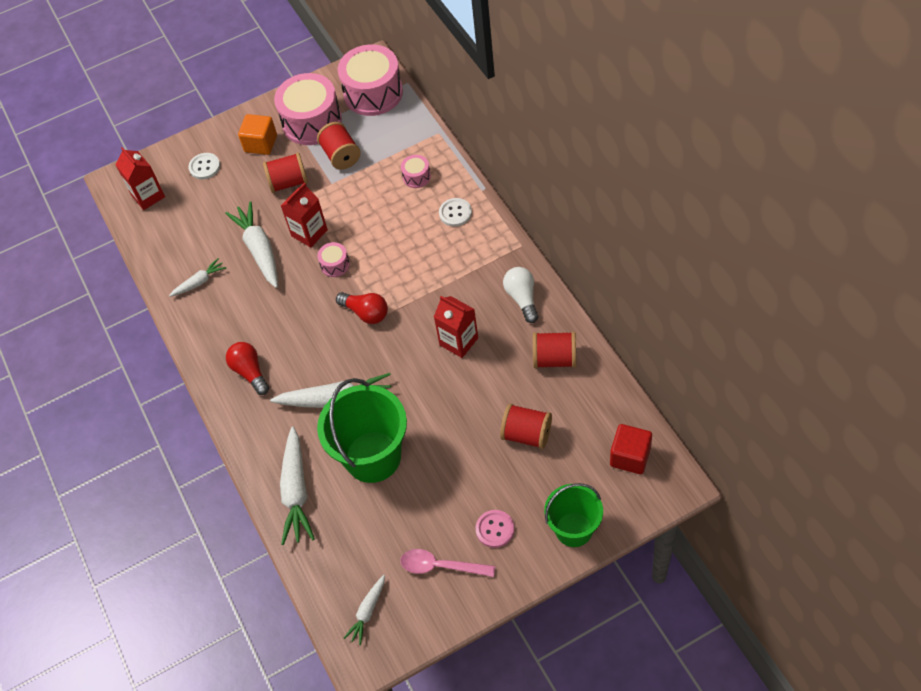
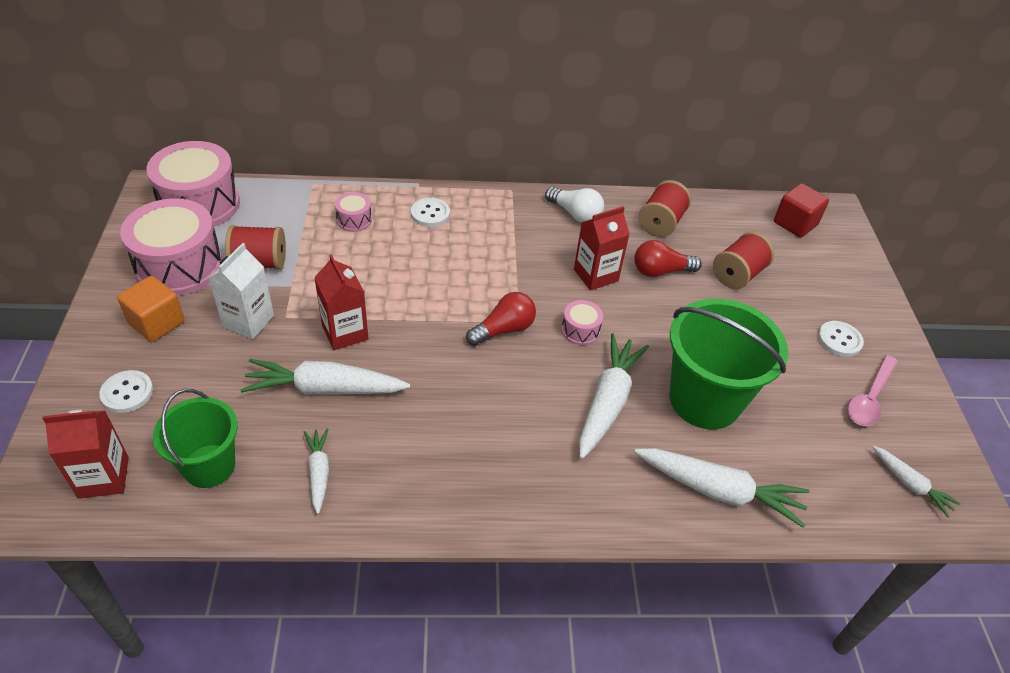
camera: 75 degrees left, 10 degrees down
(250, 372) = (510, 471): red light bulb -> red light bulb (660, 271)
(289, 182) = (248, 321): red spool -> white carton
(335, 265) = (413, 328): pink drum -> pink drum (580, 330)
(495, 529) = (839, 340): pink button -> white button
(522, 298) = (575, 214): white light bulb -> white light bulb turned 150 degrees counterclockwise
(574, 529) = (859, 287): green bucket -> green bucket (209, 466)

